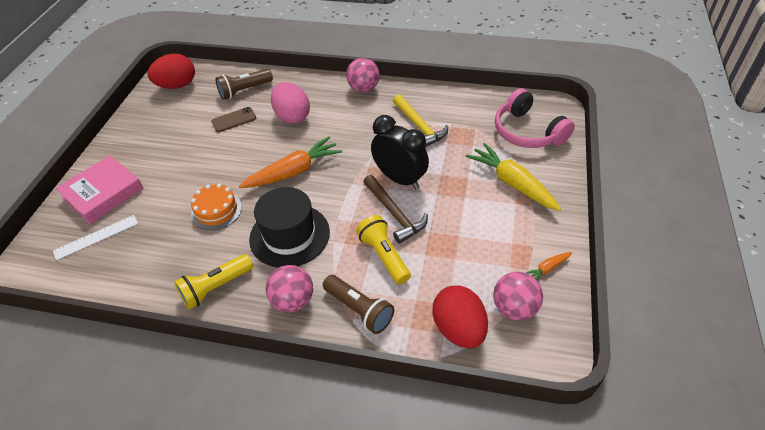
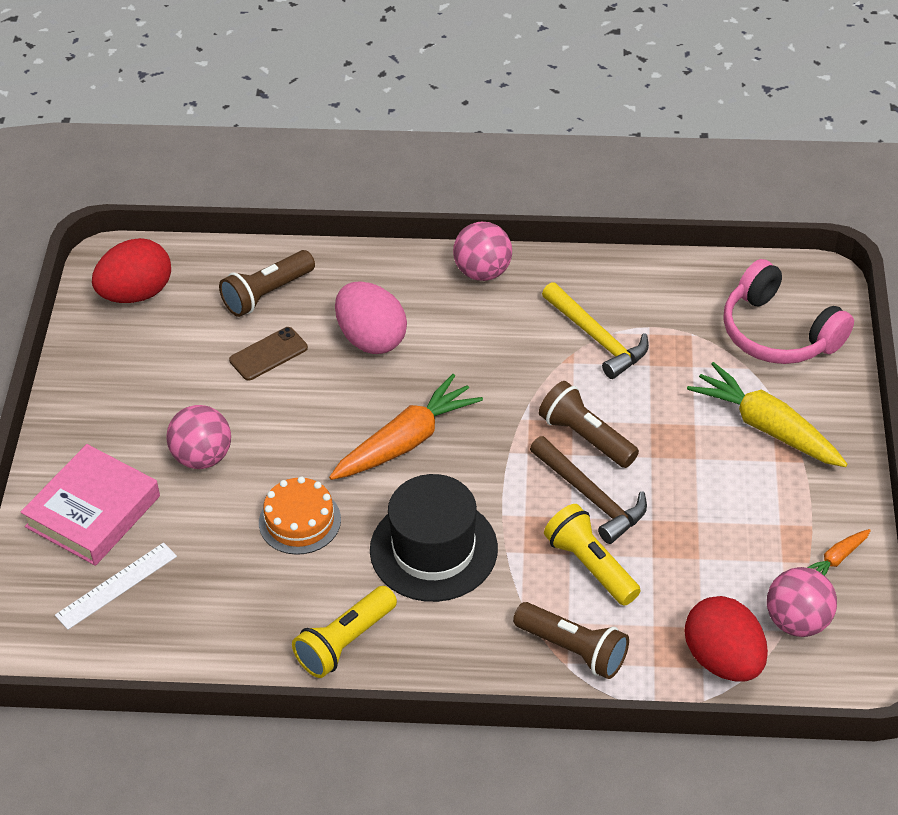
camera: 10 degrees left, 0 degrees up
(293, 301) = (470, 648): pink ball -> pink ball (202, 457)
(400, 179) = (586, 437): black clock -> brown flashlight

